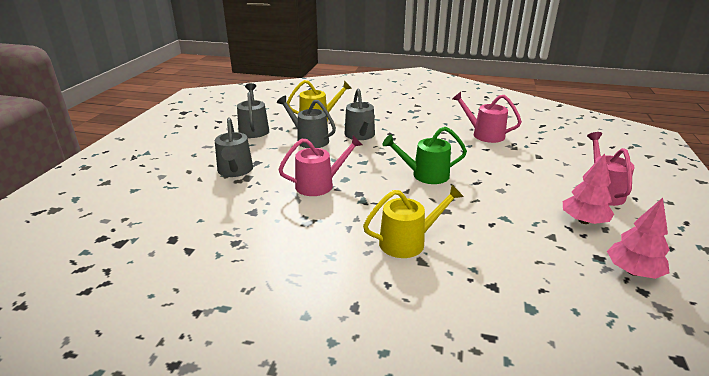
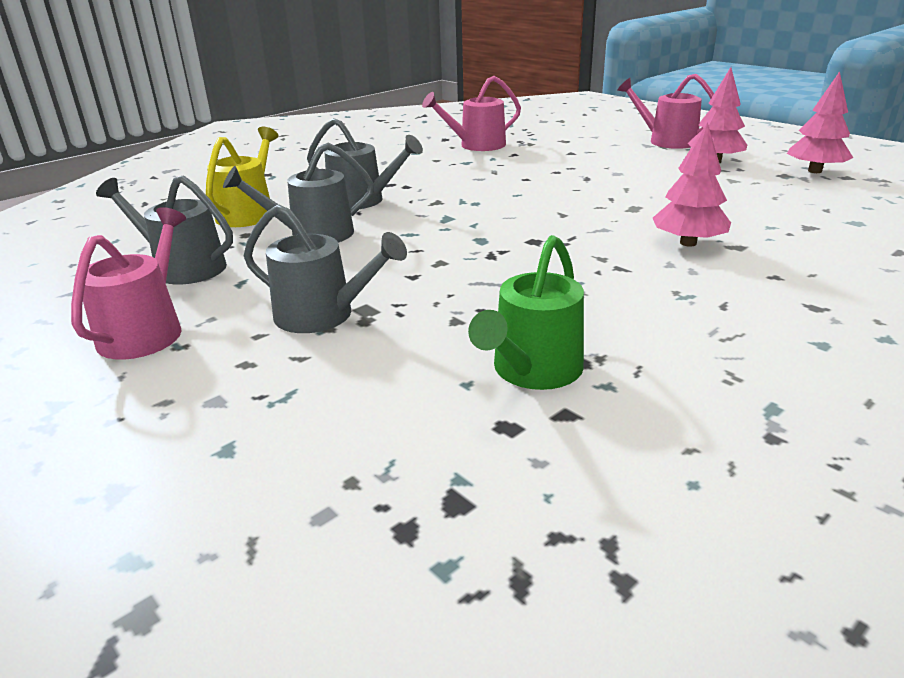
camera: 55 degrees left, 0 degrees up
(319, 185) = (474, 259): pink watering can -> pink watering can (146, 331)
(407, 242) = (688, 243): yellow watering can -> pink tree
(425, 175) = (536, 195): green watering can -> green watering can (533, 370)

